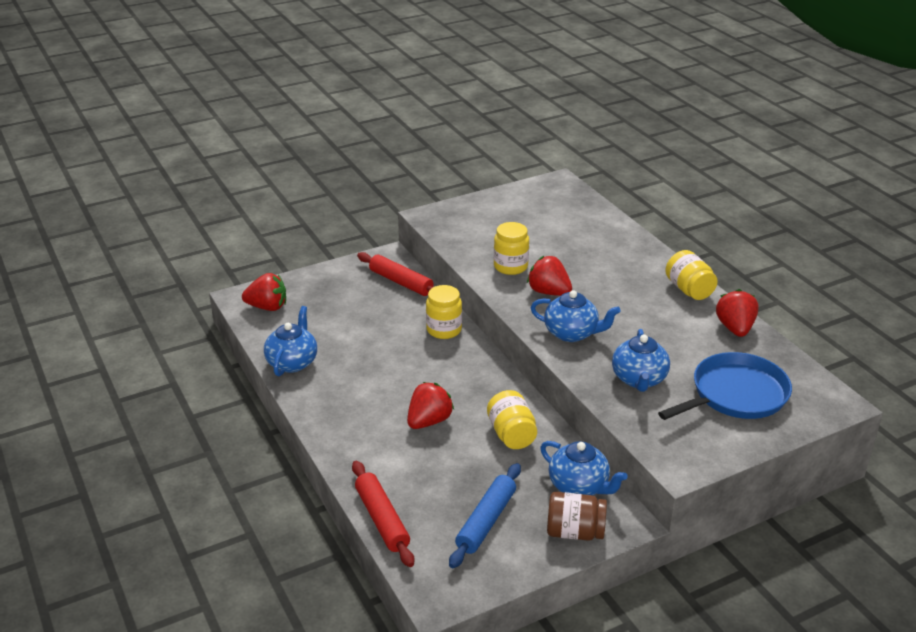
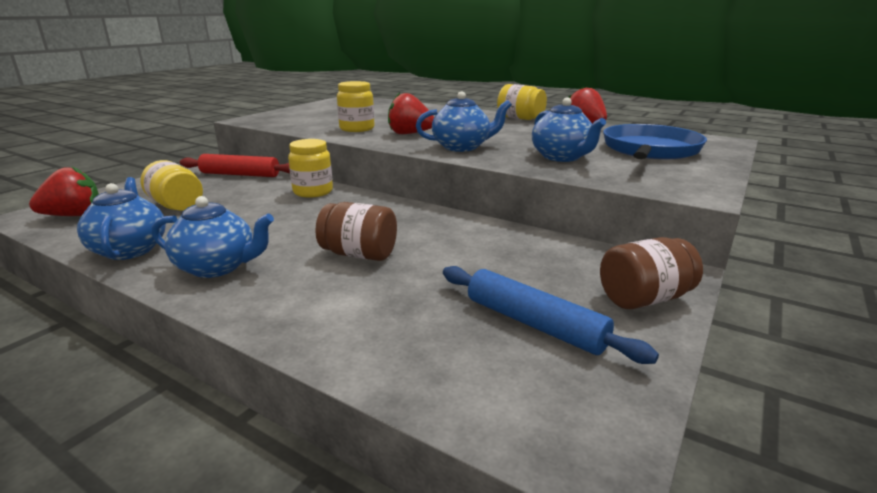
camera: 30 degrees left, 10 degrees down
(382, 519) = (386, 374): red rolling pin -> none
(429, 421) = (359, 254): red strawberry -> brown jar
(486, 521) = (534, 324): blue rolling pin -> blue rolling pin turned 45 degrees counterclockwise
(511, 434) = (465, 241): yellow jar -> yellow jar (177, 206)
(579, 486) = (588, 260): blue teapot -> blue teapot (218, 267)

